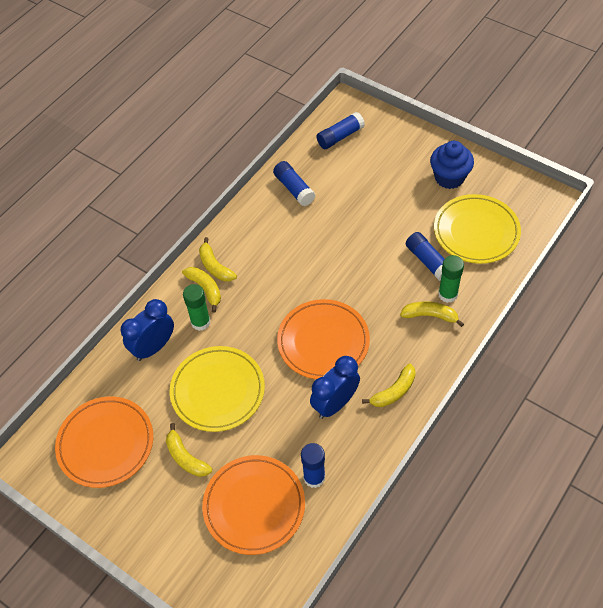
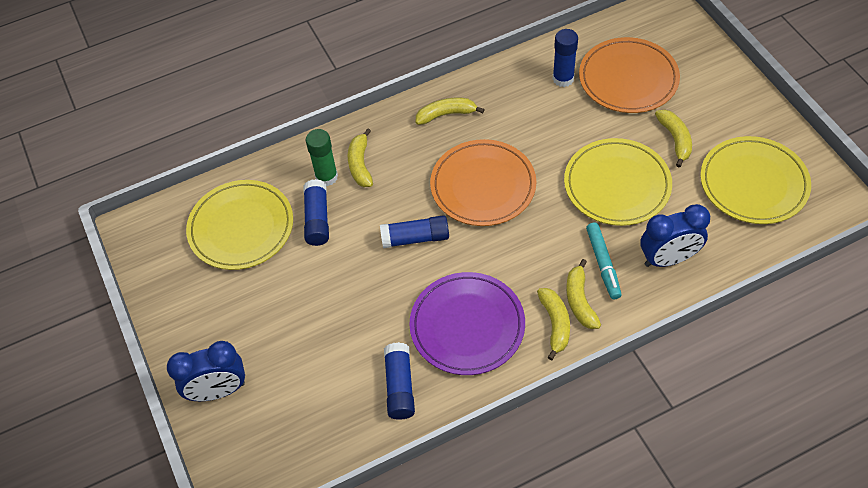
camera: 150 degrees left, 0 degrees up
(106, 443) = (753, 183): orange plate -> yellow plate
(200, 322) = (603, 264): green glue stick -> turquoise marker
(273, 240) = (467, 326): none -> purple plate
(335, 404) = (507, 127): blue clock -> blue clock (218, 391)
(340, 136) = (288, 440): blue glue stick -> blue glue stick (415, 238)
(430, 316) = (360, 164): yellow banana -> yellow banana turned 45 degrees clockwise
(449, 177) = (210, 307): blue cupcake -> none

